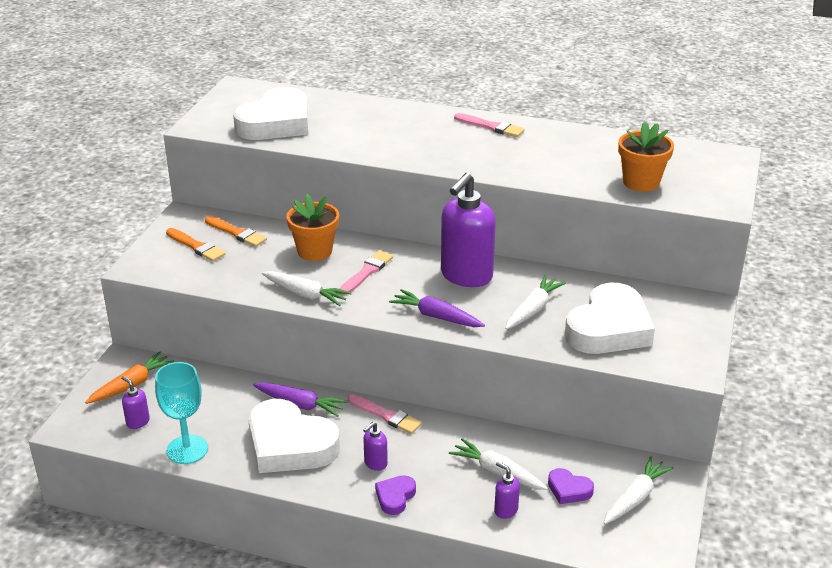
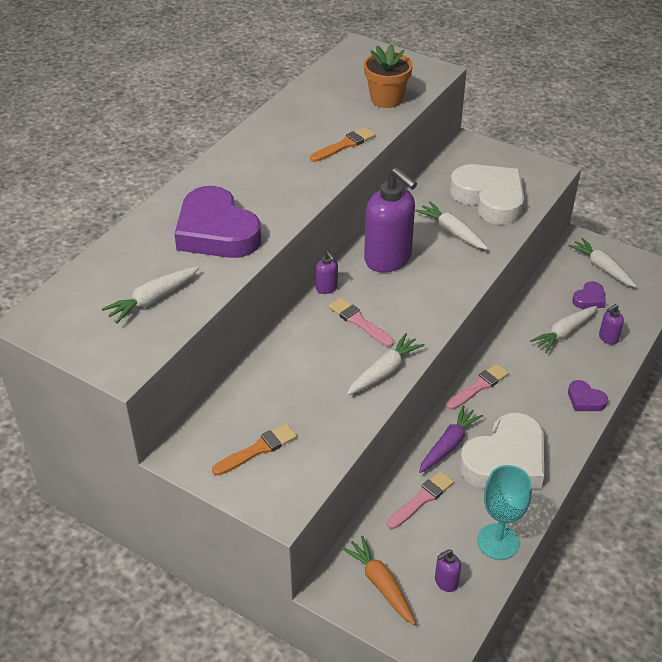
camera: 75 degrees left, 10 degrees up
(237, 233) = (243, 411): orange brush -> orange brush (344, 145)
(276, 123) = (152, 299): white heart -> white carrot
(315, 251) = (306, 353): orange flower pot -> none
(372, 133) = (216, 232): none -> purple heart
(375, 463) = (541, 405): purple soap dispenser -> purple soap dispenser (327, 288)
(436, 316) = (447, 290): purple carrot -> none
(491, 127) = (244, 154): pink brush -> pink brush (421, 499)

